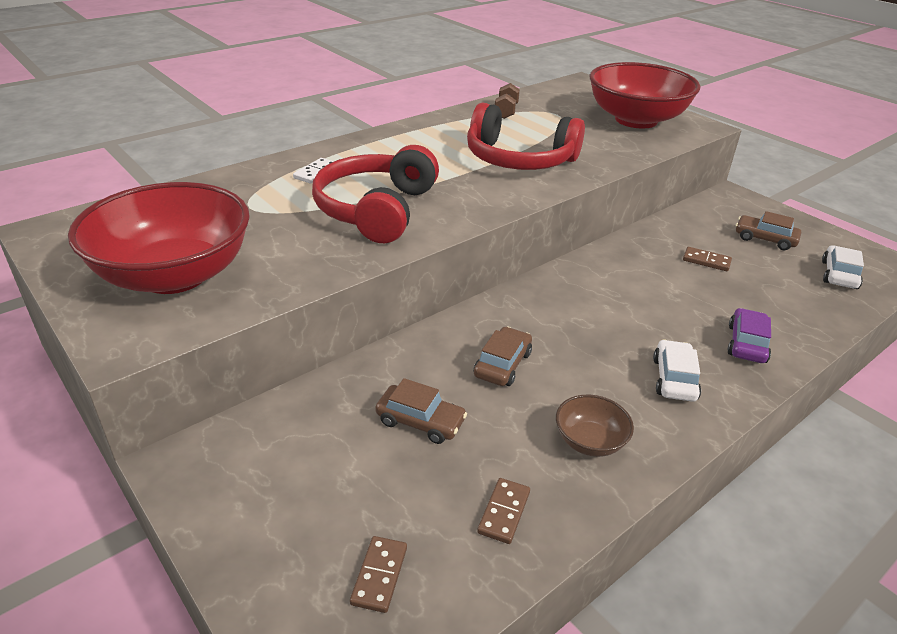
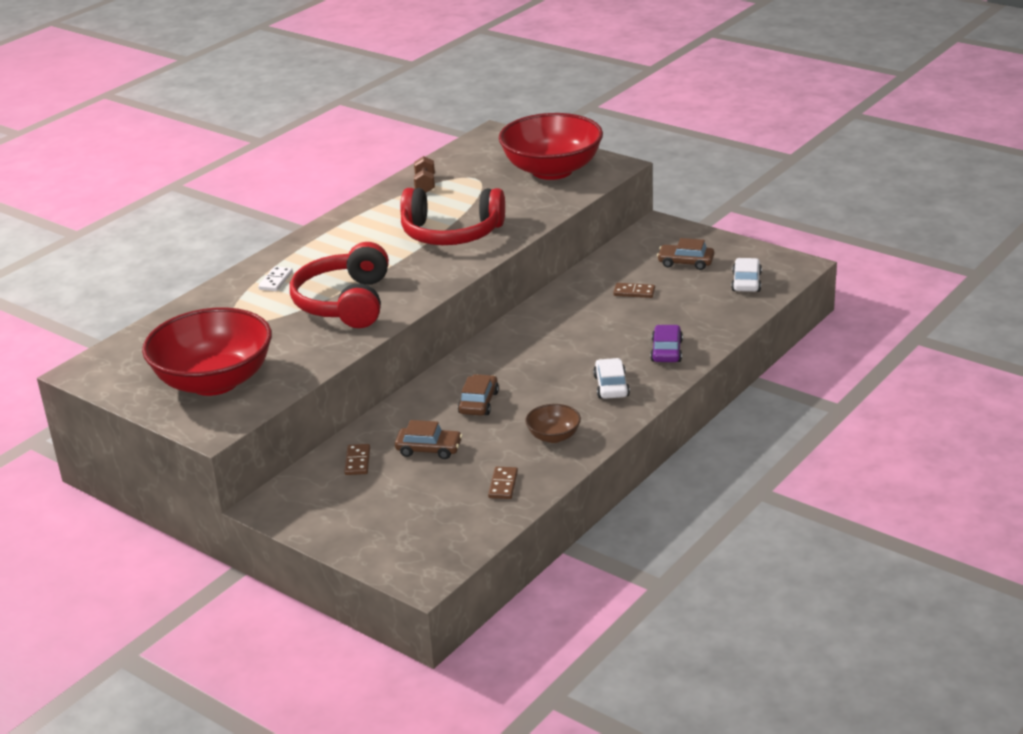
camera: 10 degrees left, 5 degrees down
(379, 575) = (433, 529): brown domino -> brown domino (357, 461)

